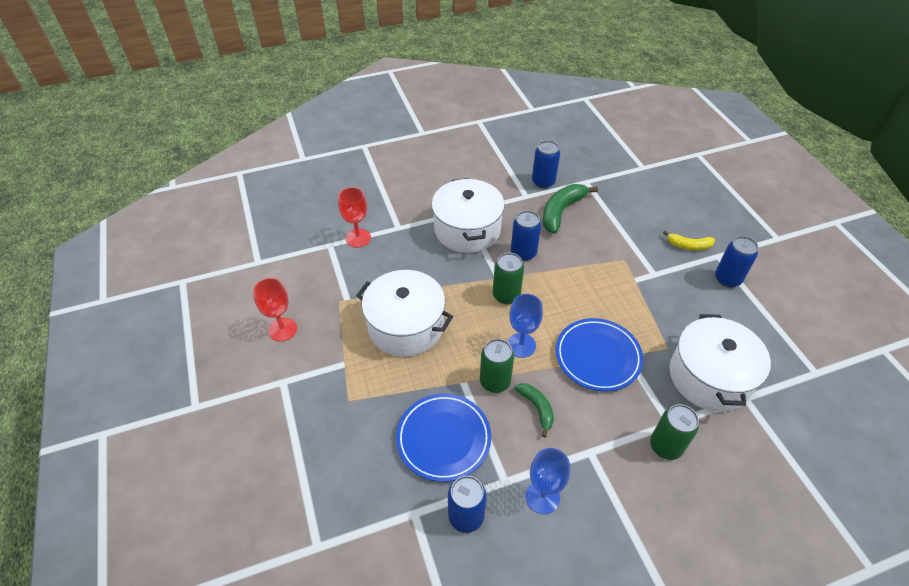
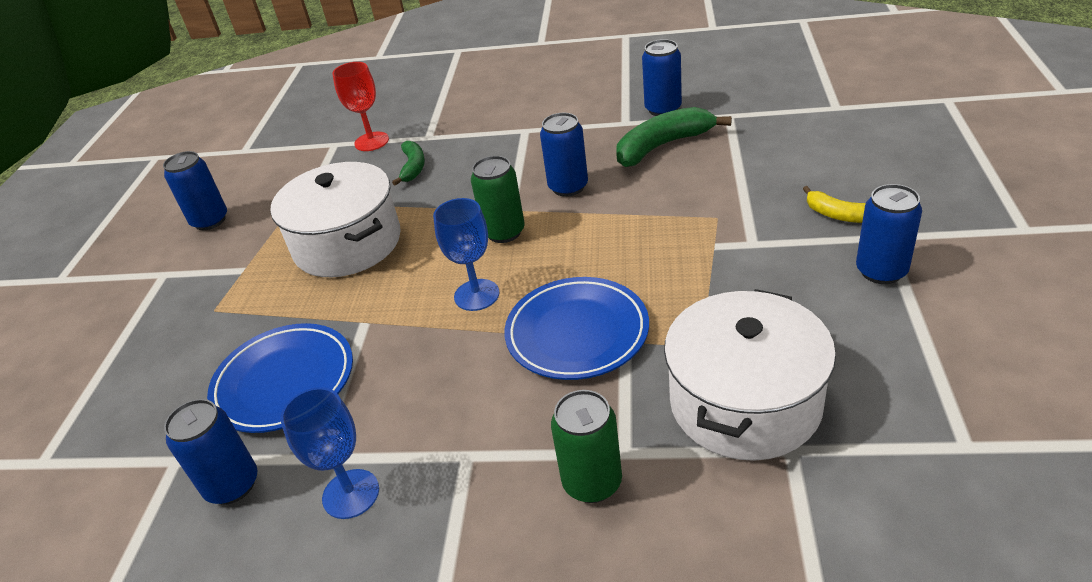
camera: 30 degrees right, 10 degrees down
(282, 329) = (210, 221): red goblet -> blue can
(467, 229) = (513, 150): white pot -> none
(495, 382) = (405, 331): green can -> none
(537, 408) = (435, 377): green banana -> green banana (413, 167)

